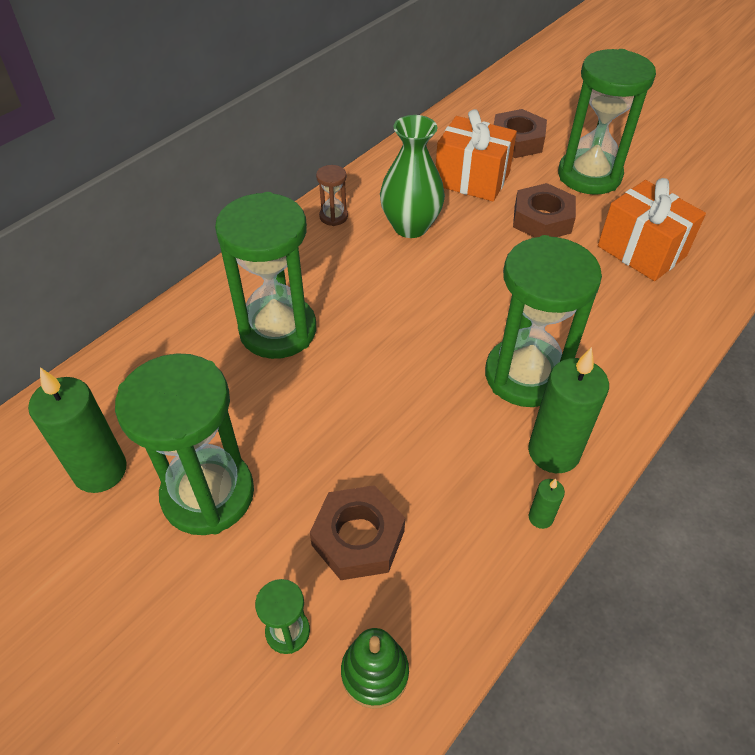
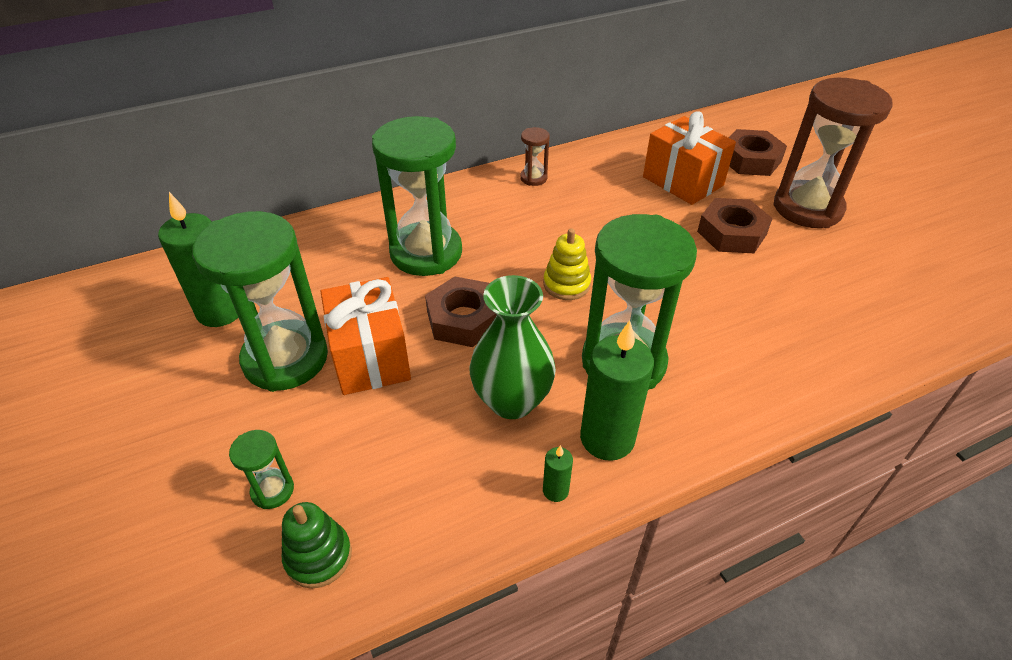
camera: 25 degrees right, 5 degrees down
(358, 538) = (380, 440): brown nut -> brown nut (464, 319)
(410, 226) = (598, 204): green vase -> green vase (512, 401)
(431, 317) = (566, 284): none -> yellow stacking toy
(589, 175) = (807, 208): green hourglass -> brown hourglass
(641, 251) = (821, 290): orange gift -> orange gift (370, 357)

